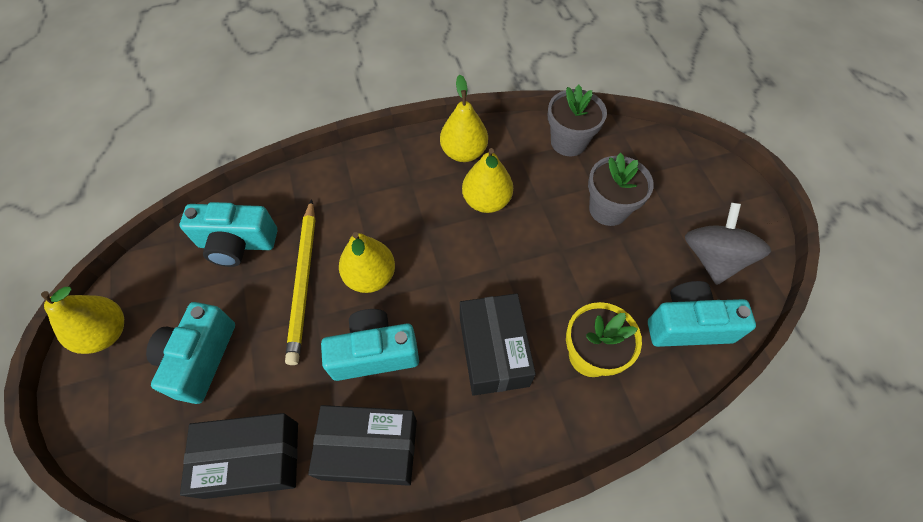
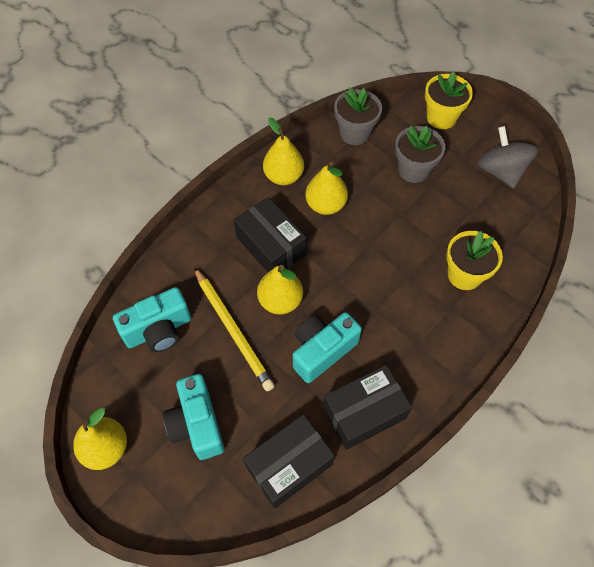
camera: 30 degrees left, 0 degrees up
(493, 351) = (401, 306): black box -> black box (271, 246)
(678, 167) = (441, 117): none -> yellow flower pot
(688, 325) = (511, 224): turquoise camera -> none

